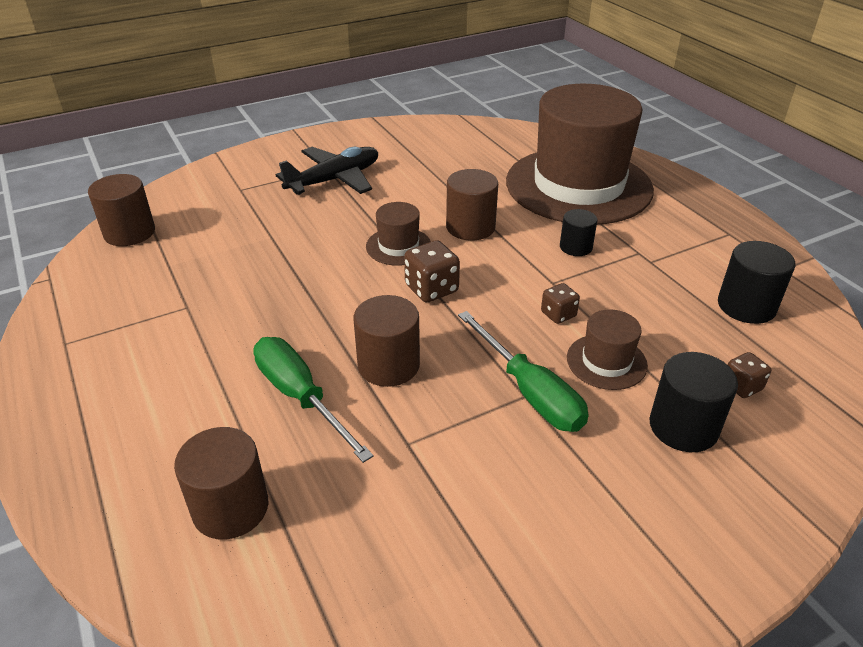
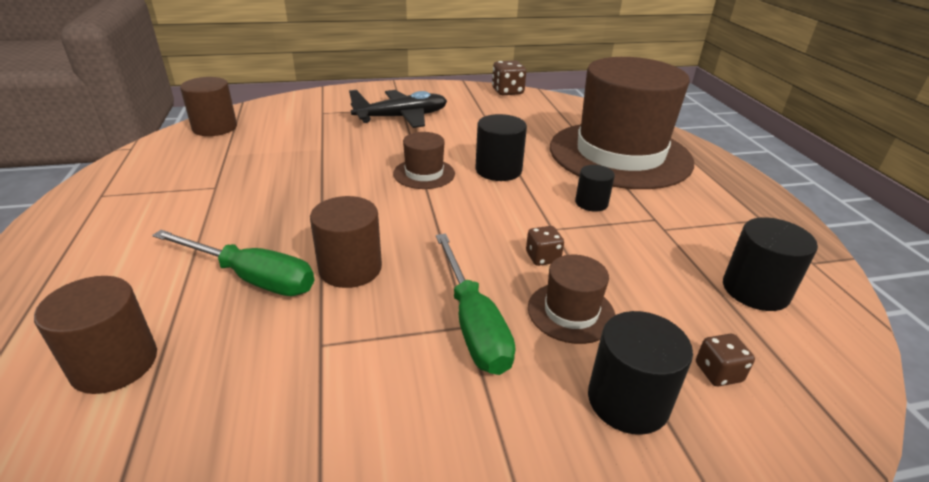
camera: 15 degrees right, 5 degrees down
(300, 397) = (252, 278): green screwdriver -> green screwdriver turned 135 degrees clockwise
(431, 289) = (432, 212): brown dice -> brown dice (507, 92)
(470, 227) = (498, 170): brown cylinder -> black cylinder

